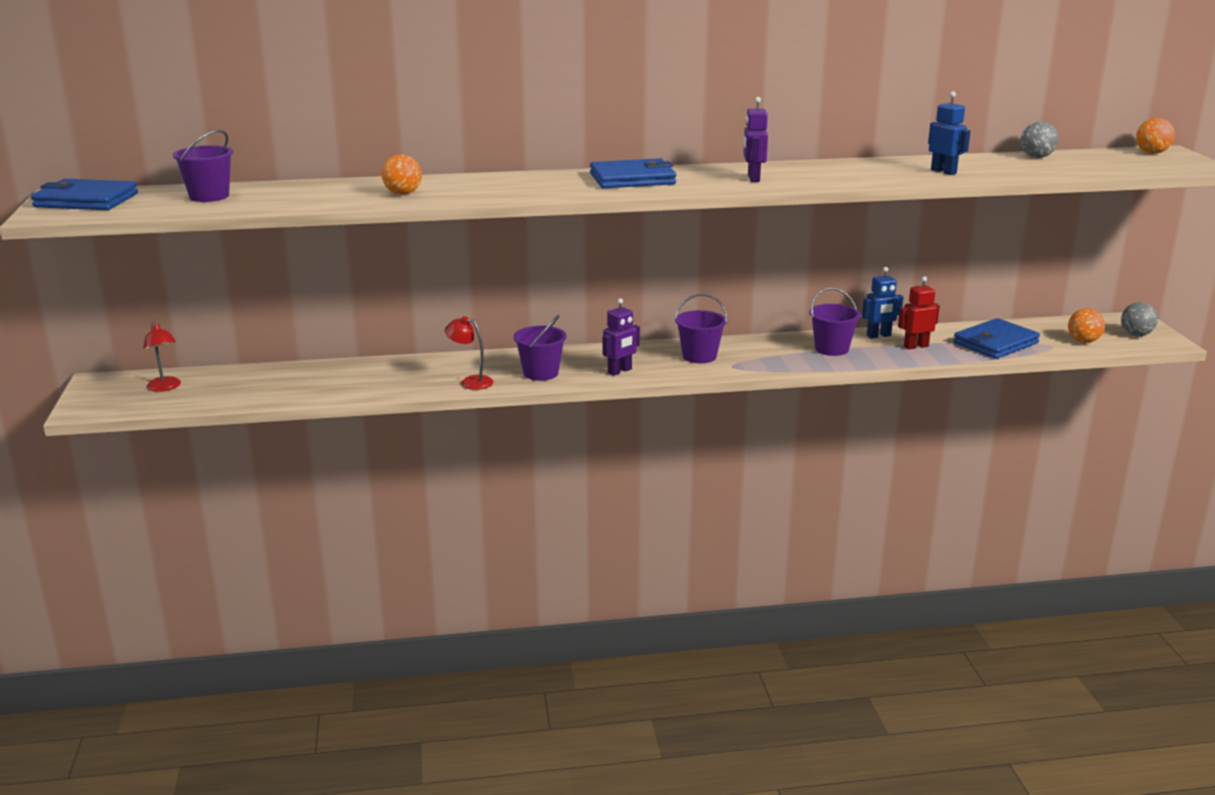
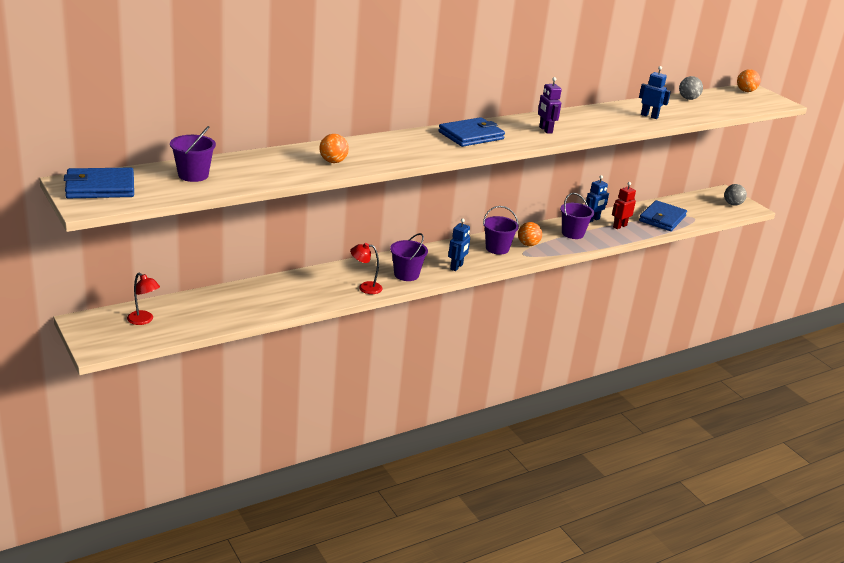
camera: 25 degrees left, 5 degrees up
(620, 371) = (456, 267): purple robot -> blue robot
(1083, 341) = (708, 212): orange ball -> orange ball (528, 244)

